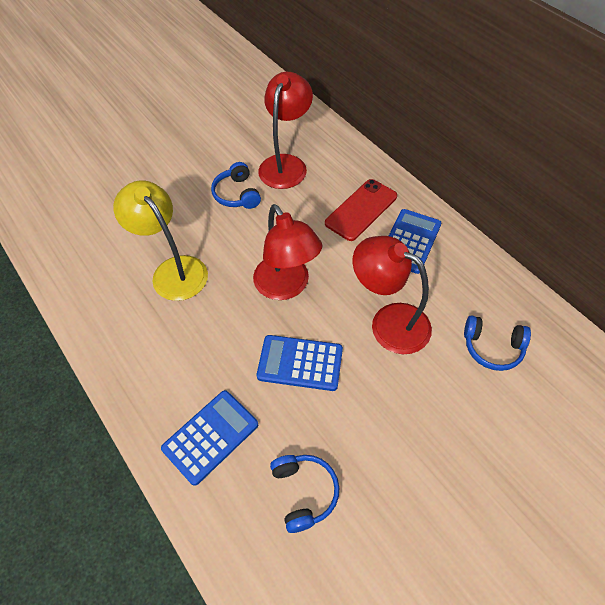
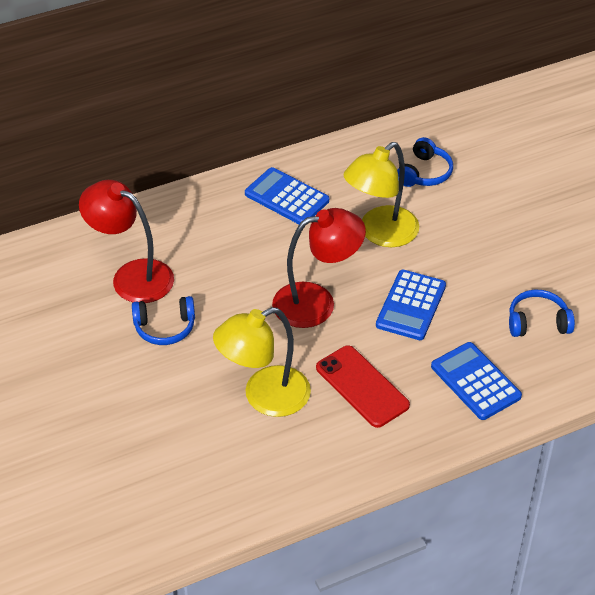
camera: 80 degrees left, 10 degrees down
(361, 210) = (230, 225): red phone -> red phone (362, 386)
(389, 322) = (380, 234): red lamp -> yellow lamp

